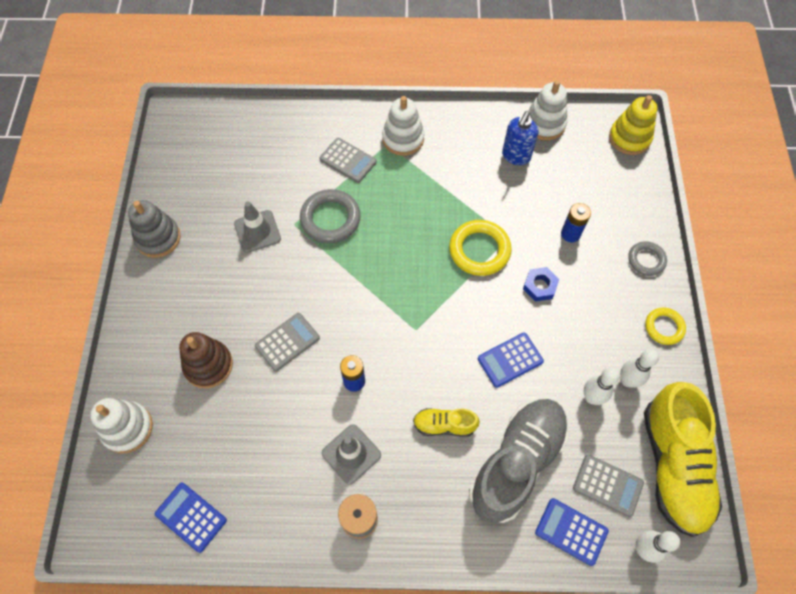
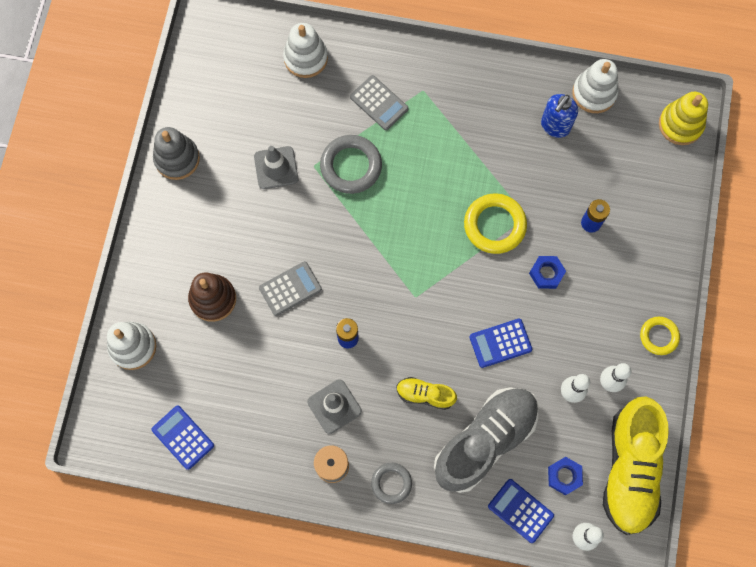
camera: 10 degrees right, 10 degrees up
(403, 139) = (440, 87): white stacking toy -> white stacking toy (305, 58)
(607, 485) = (564, 476): grey calculator -> blue nut
(646, 260) = (660, 264): grey ring -> grey ring (391, 483)

